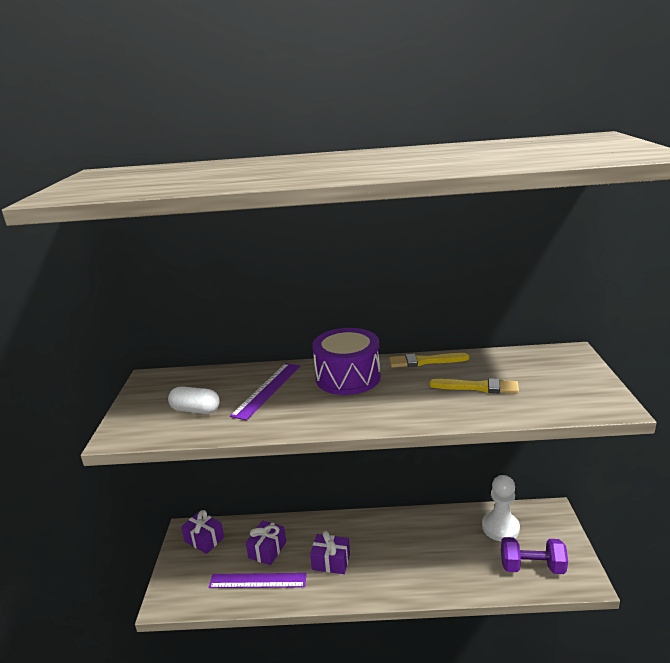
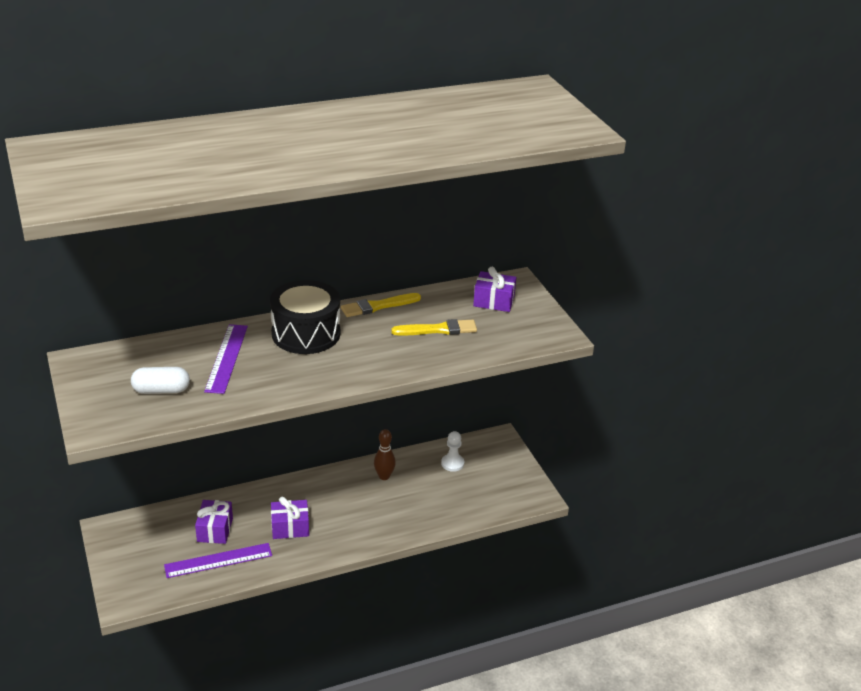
camera: 25 degrees left, 10 degrees up
(204, 539) = (135, 533): purple gift -> purple gift (494, 301)
(348, 377) = (306, 333): purple drum -> black drum
(431, 528) = (384, 476): none -> brown bowling pin
(500, 527) = (452, 463): white pawn -> white pawn, size x0.61
(532, 567) = (489, 494): purple dumbbell -> none

